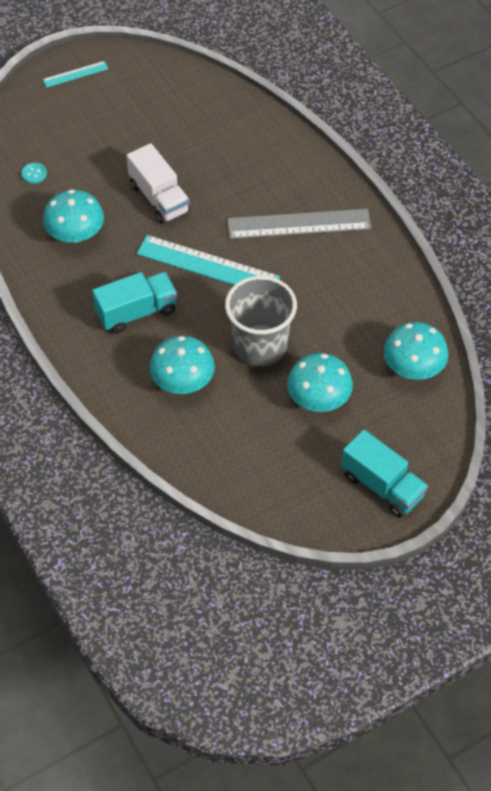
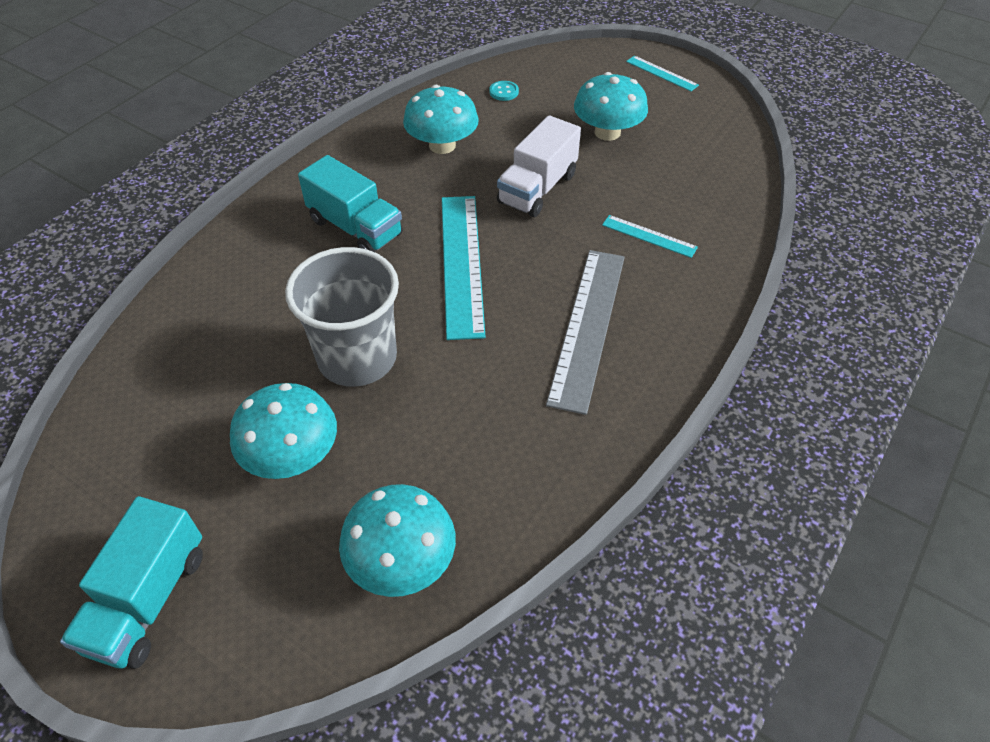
camera: 65 degrees right, 5 degrees down
(182, 381) = (267, 302): turquoise mushroom -> turquoise mushroom (607, 132)
(241, 161) = (649, 236): none -> turquoise ruler
(299, 224) = (588, 326): grey ruler -> grey ruler turned 45 degrees clockwise

